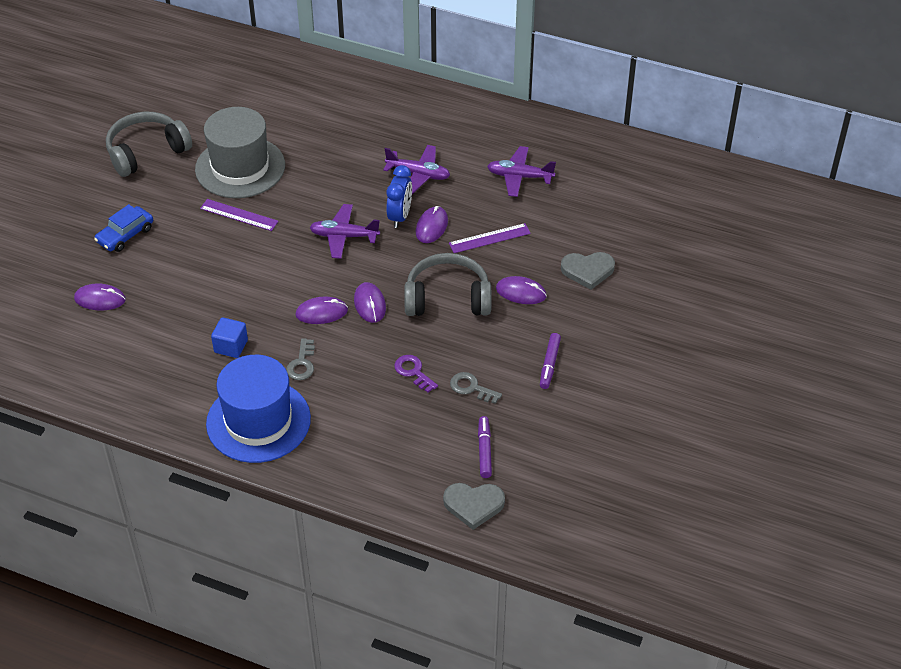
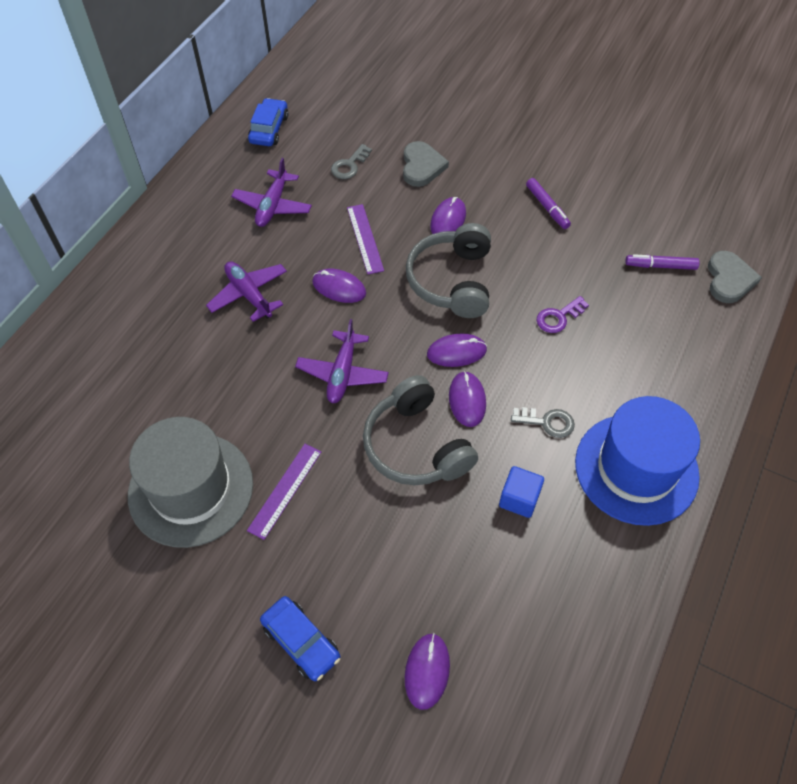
camera: 85 degrees left, 10 degrees up
(146, 152) = (126, 618): grey headphones -> grey headphones (416, 445)
(400, 216) = (317, 316): blue clock -> none
(418, 174) = (249, 294): purple plane -> purple plane turned 60 degrees counterclockwise
(471, 388) = (579, 270): grey key -> grey key (349, 165)
(549, 364) = (547, 207): purple marker -> purple marker turned 45 degrees clockwise
(616, 163) = (269, 129): none -> blue car

